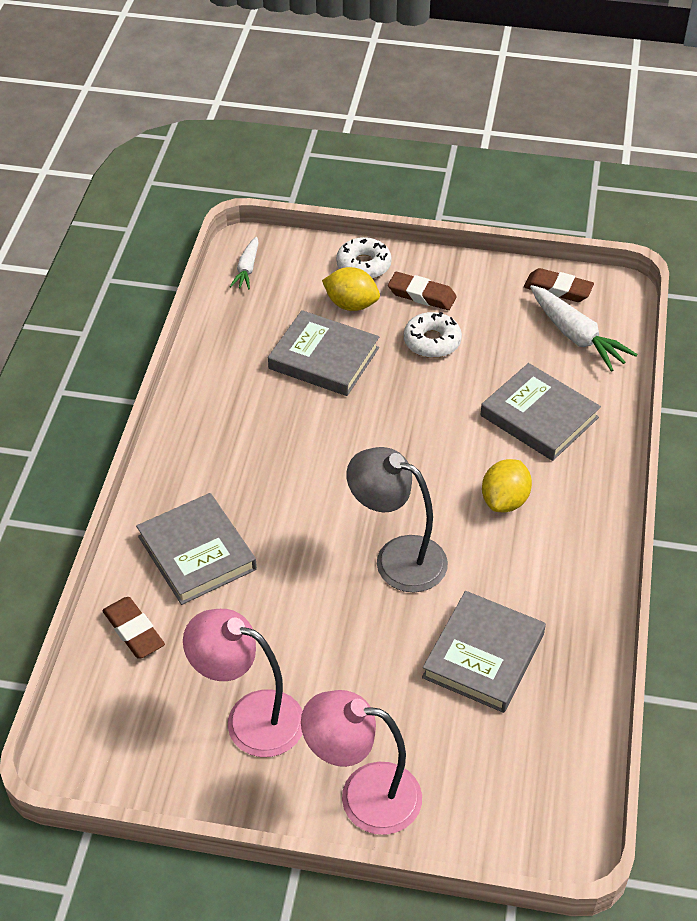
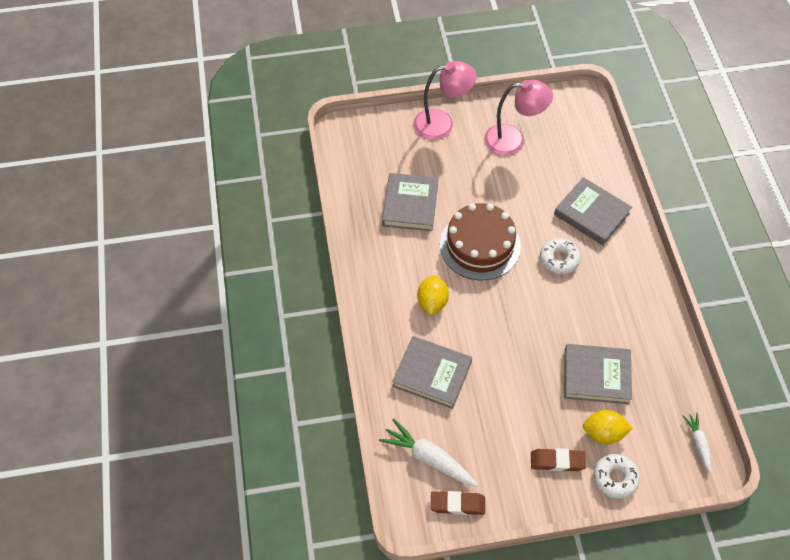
camera: 160 degrees right, 10 degrees up
(134, 631) = (596, 163): brown eraser -> none
(397, 558) = (480, 245): grey lamp -> brown cake
(432, 341) = (530, 417): white donut -> white donut (559, 259)

